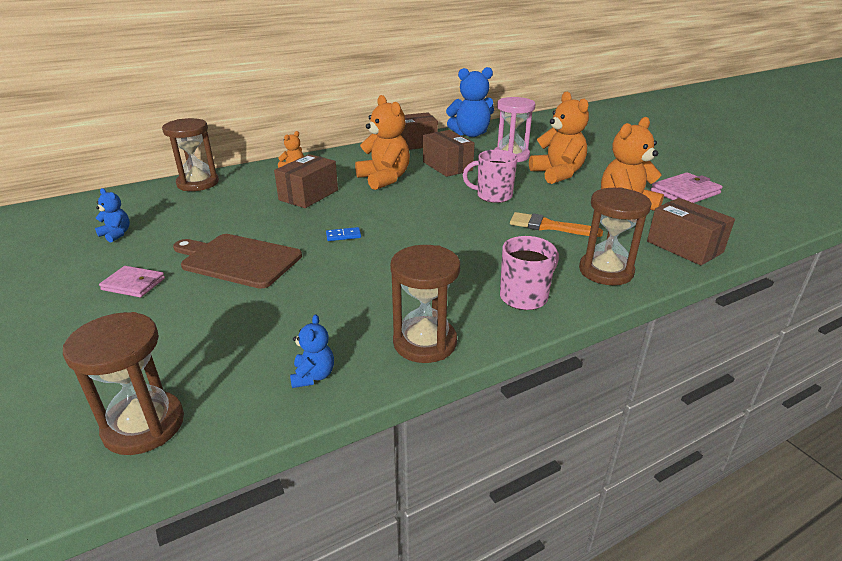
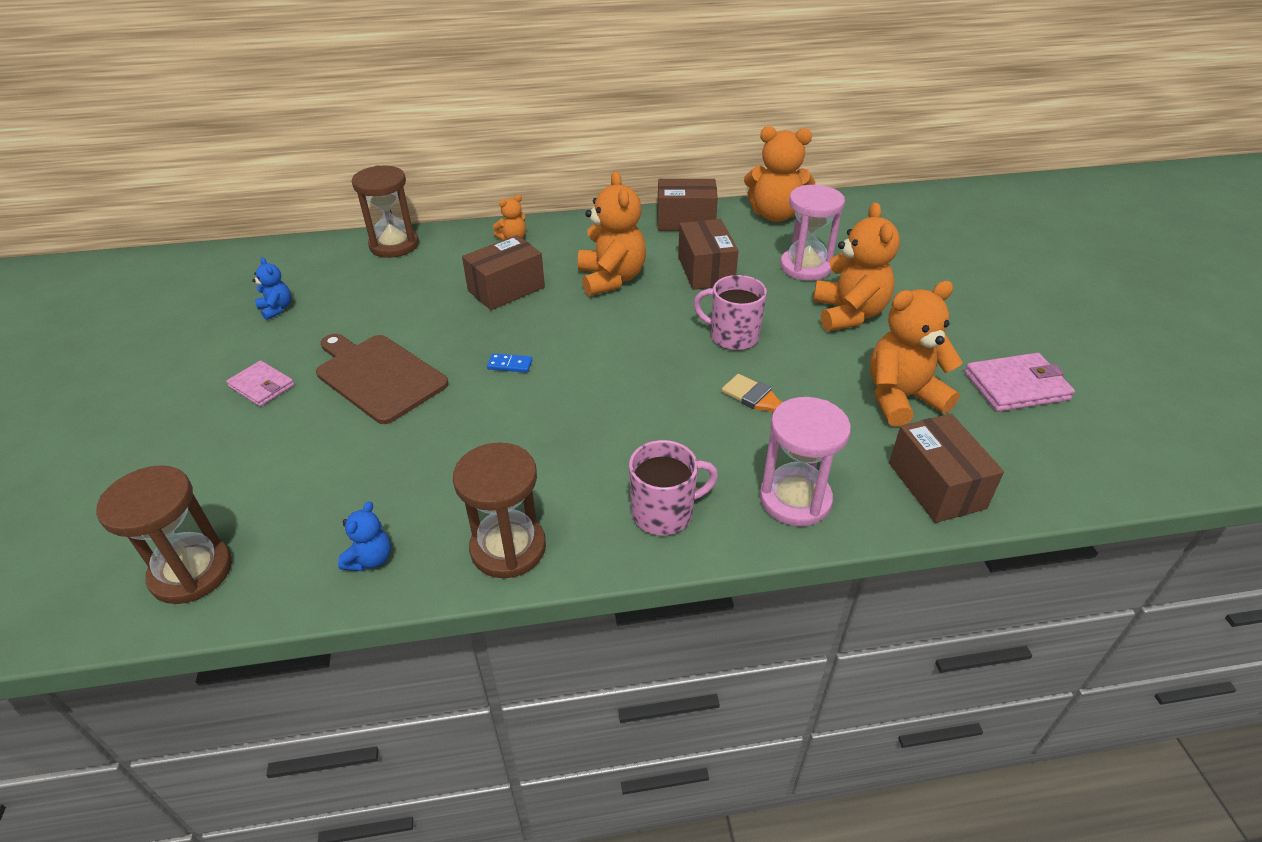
camera: 20 degrees right, 10 degrees up
(470, 134) = (775, 215): blue teddy bear -> orange teddy bear
(606, 271) = (795, 499): brown hourglass -> pink hourglass

